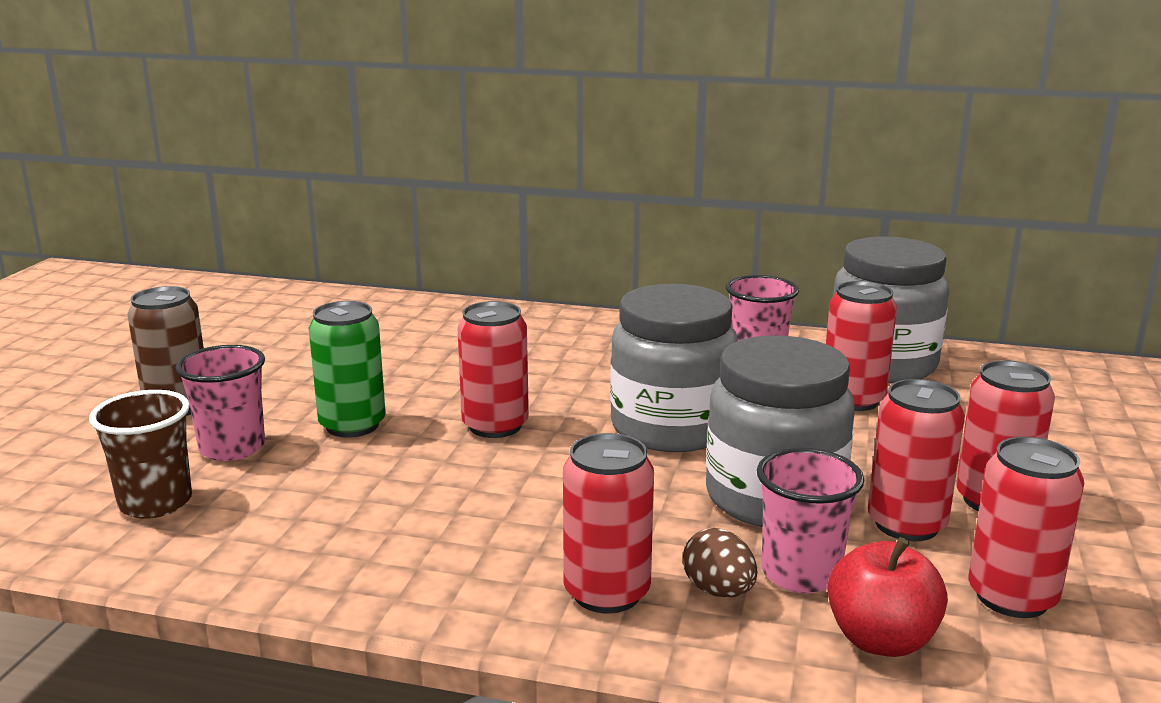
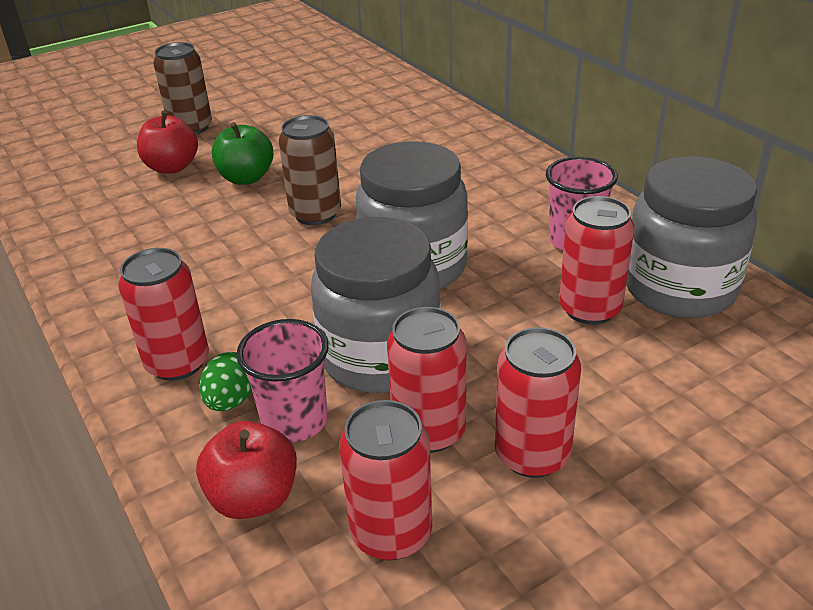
camera: 45 degrees right, 15 degrees up
(155, 503) = (93, 187): brown cup -> none
(232, 448) = (172, 167): pink cup -> red apple
(352, 425) = (246, 178): green can -> green apple
(495, 426) = (315, 214): red can -> brown can
(718, 591) = (231, 401): brown egg -> green egg

